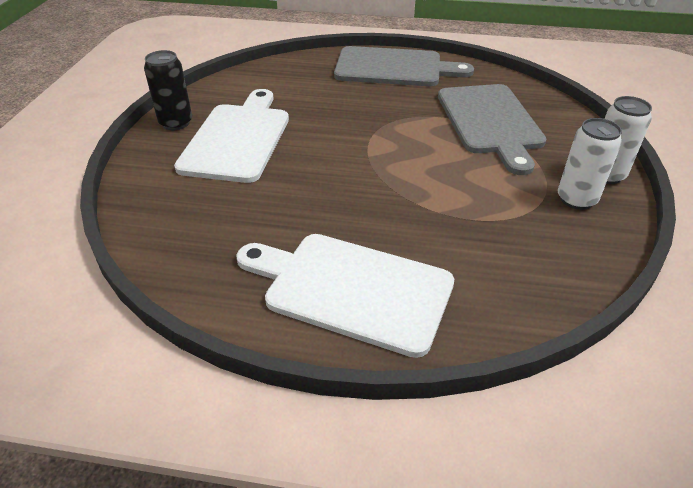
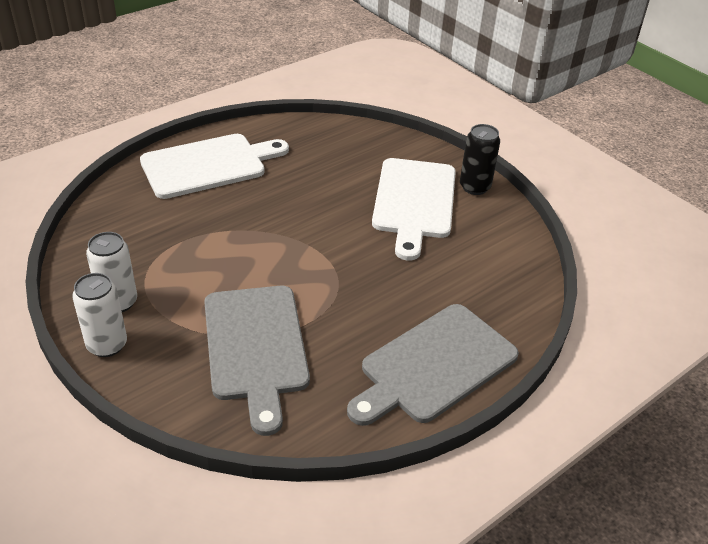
camera: 130 degrees right, 0 degrees up
(237, 139) = (414, 202): white cutting board -> white cutting board turned 45 degrees clockwise
(490, 122) = (256, 347): grey cutting board -> grey cutting board turned 135 degrees counterclockwise

